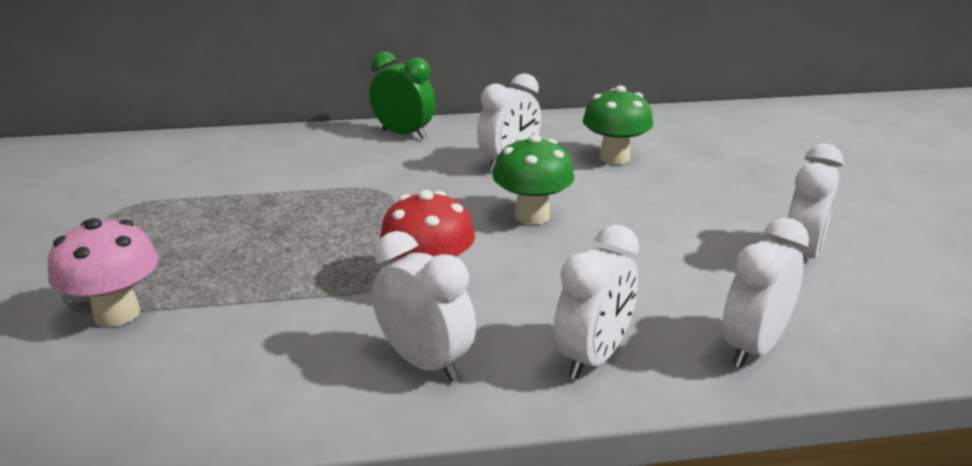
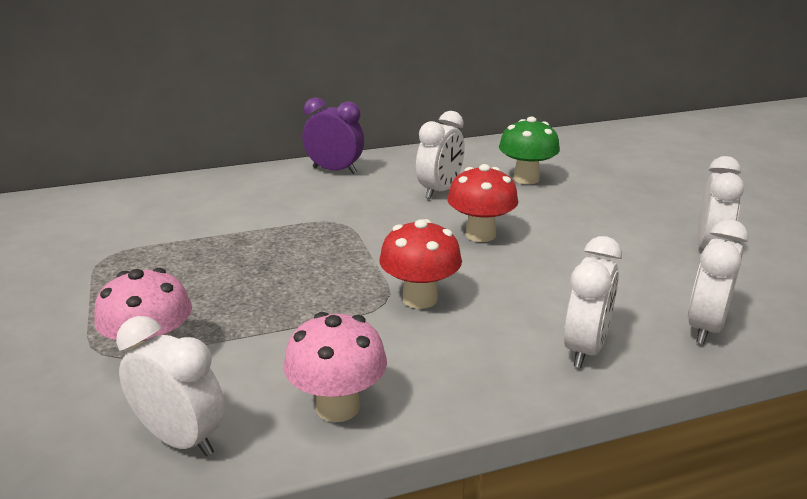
camera: 10 degrees left, 0 degrees up
(280, 392) = (338, 407): none -> pink mushroom
(404, 134) = (334, 170): green clock -> purple clock
(425, 363) = (449, 368): white clock -> white clock (181, 439)
(532, 216) = (480, 234): green mushroom -> red mushroom

